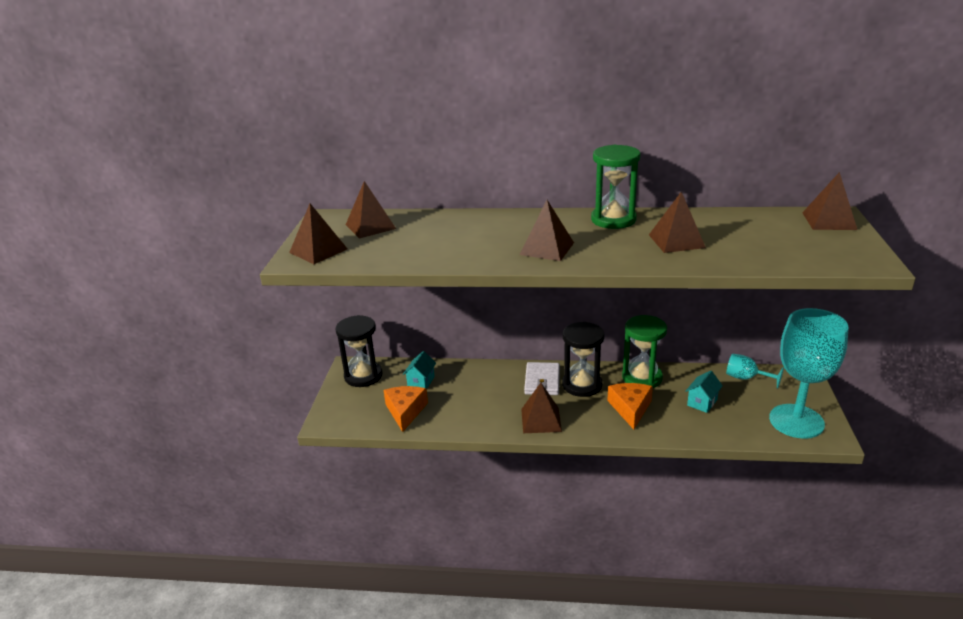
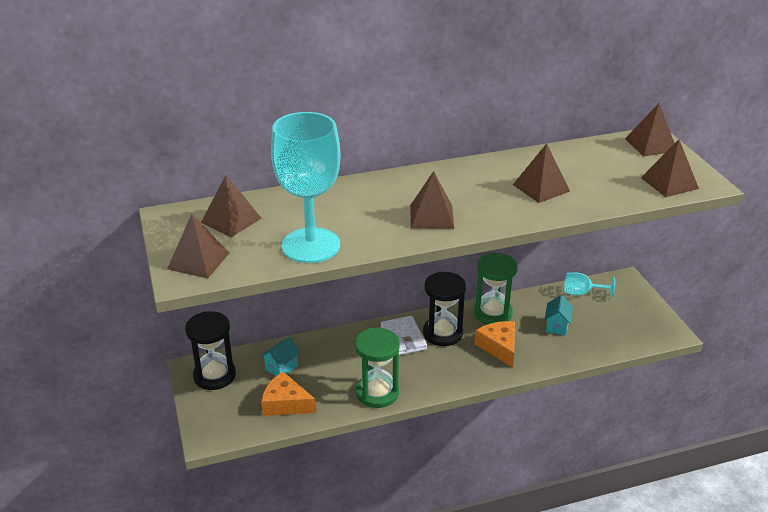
camera: 25 degrees left, 5 degrees up
(405, 411) = (285, 403): orange cheese -> orange cheese turned 45 degrees counterclockwise
(421, 382) = (281, 367): turquoise house -> turquoise house turned 45 degrees clockwise
(541, 420) = (424, 379): brown pyramid -> brown pyramid (669, 183)
(613, 220) = (470, 172): green hourglass -> green hourglass (377, 393)
(796, 421) = (640, 325): turquoise goblet -> turquoise goblet (311, 245)

